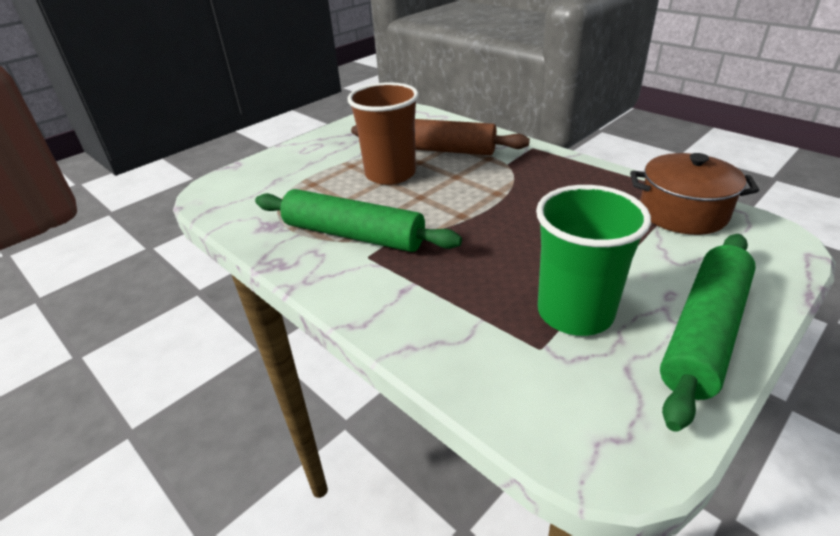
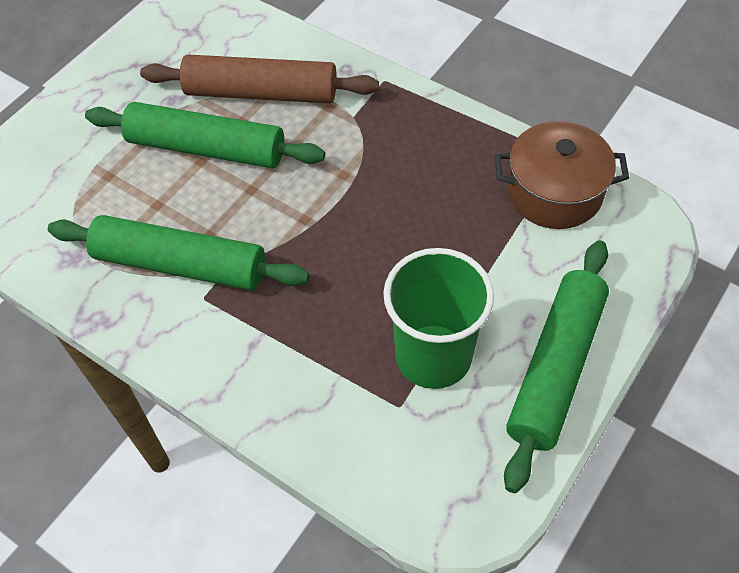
camera: 10 degrees left, 20 degrees up
(390, 174) = (206, 148): brown cup -> green rolling pin

